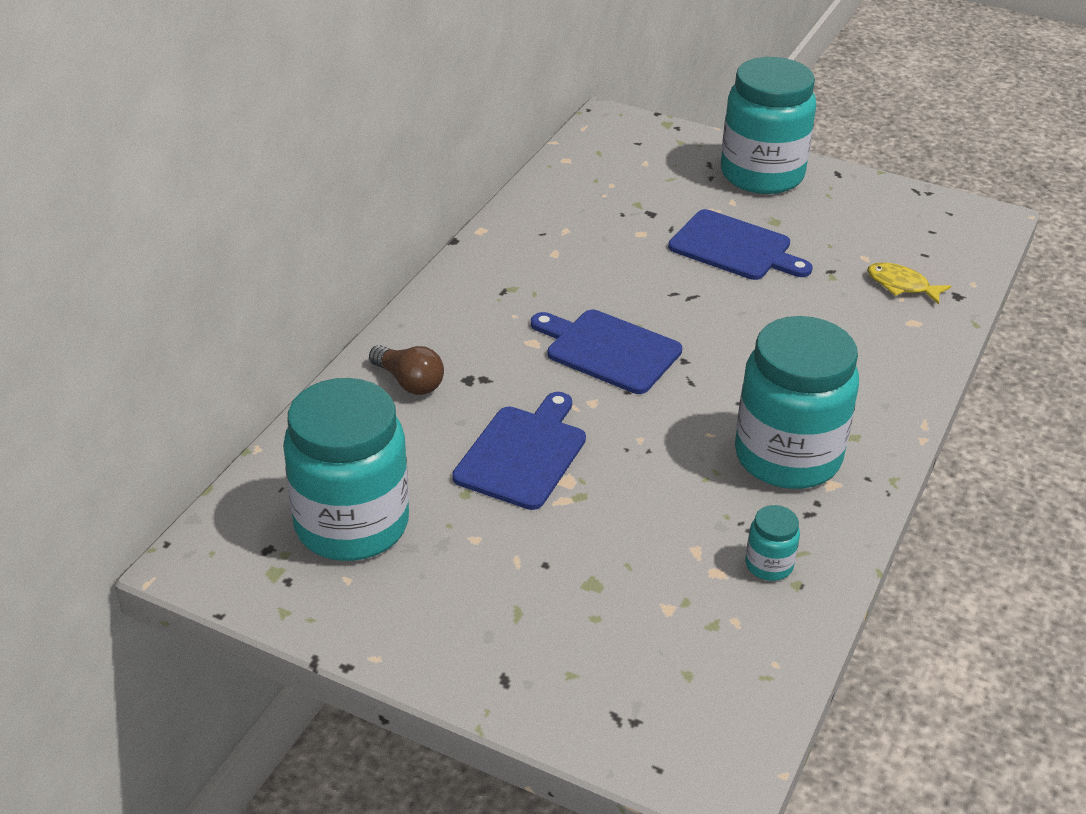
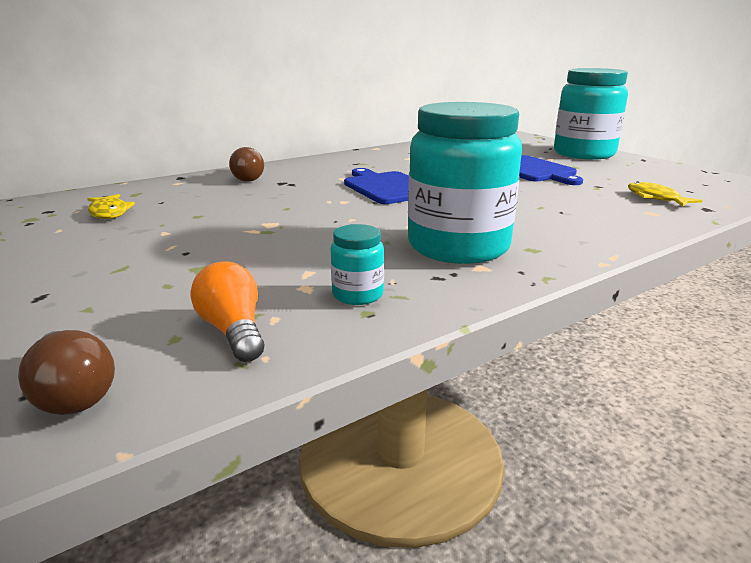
camera: 30 degrees right, 15 degrees down
(352, 524) = (109, 212): turquoise jar -> yellow fish
(523, 454) = (262, 209): blue cutting board -> none
(688, 751) = (73, 392): none -> brown light bulb
(721, 648) = (233, 331): none -> orange light bulb

